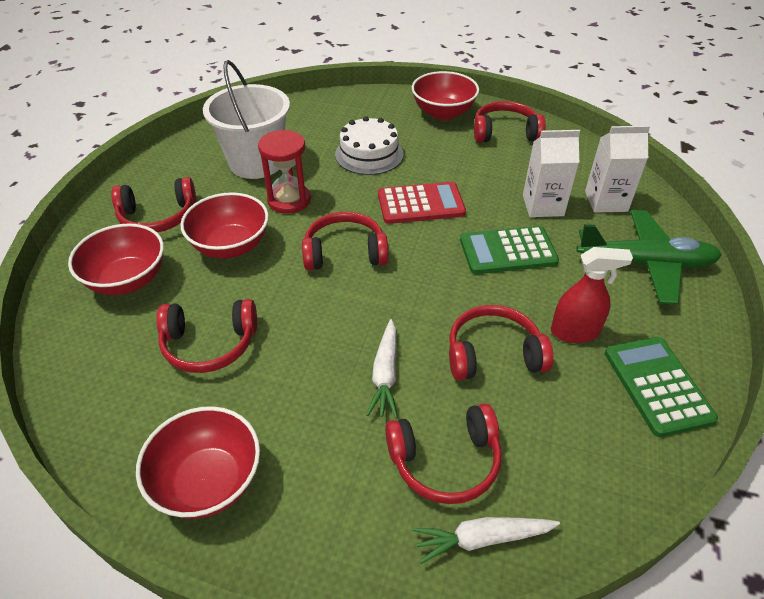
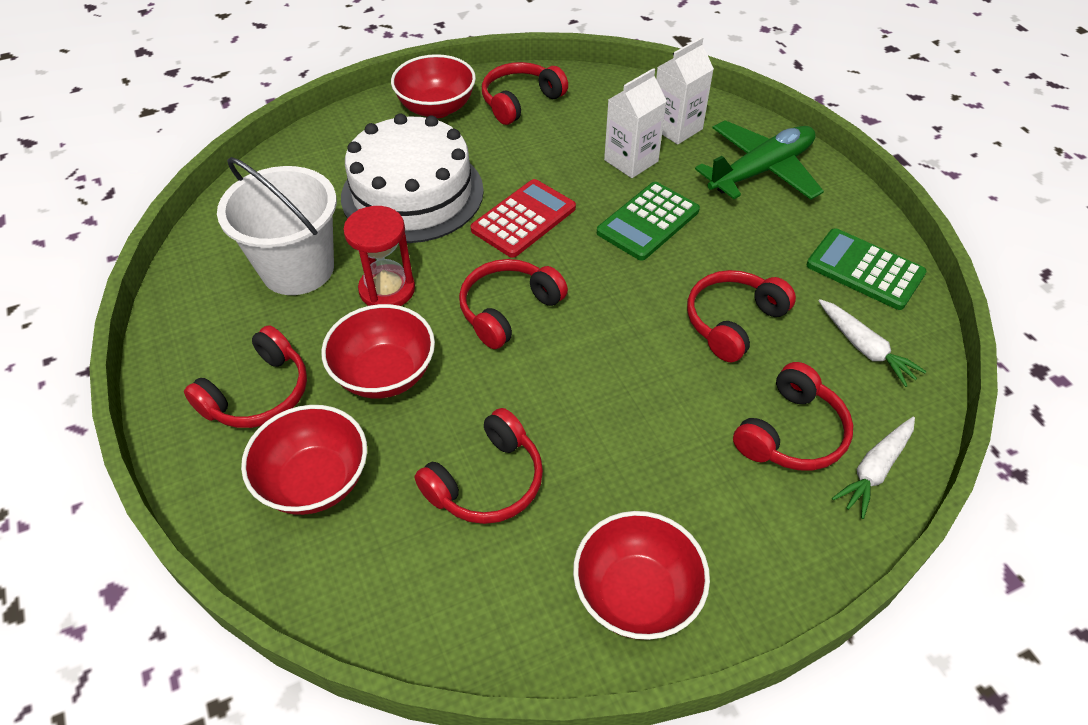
camera: 40 degrees left, 5 degrees up
(369, 154) = (412, 193): white cake -> white cake, size x1.63
(385, 374) = (671, 397): white carrot -> white carrot (864, 348)
(575, 332) = (770, 263): red spray bottle -> none

